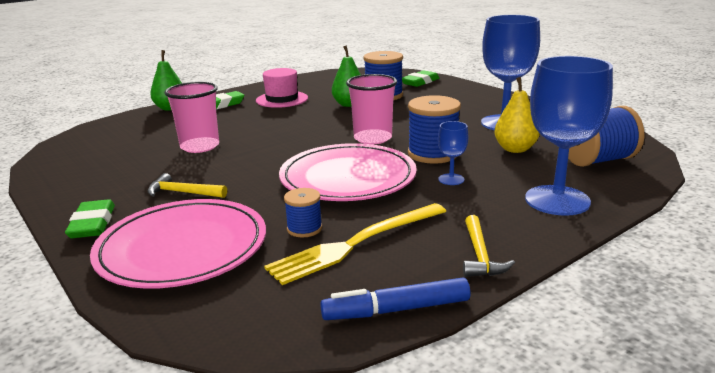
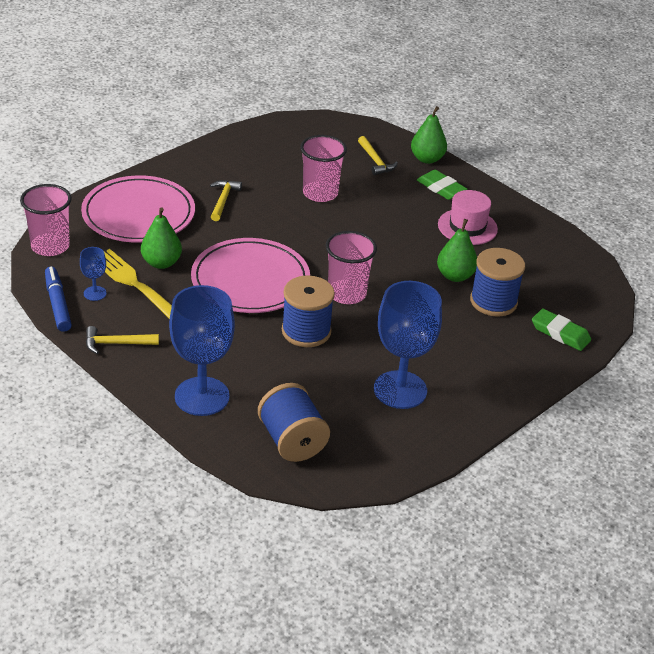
camera: 80 degrees right, 15 degrees up
(92, 224) = (175, 171): green eraser -> none
(158, 125) = (375, 161): none -> yellow hammer
(235, 327) = (50, 246): none -> pink cup
(304, 229) = (161, 263): blue spool -> green pear
(451, 179) = (246, 339): blue goblet -> blue goblet (95, 293)
(515, 149) = (320, 387): yellow pear -> none

